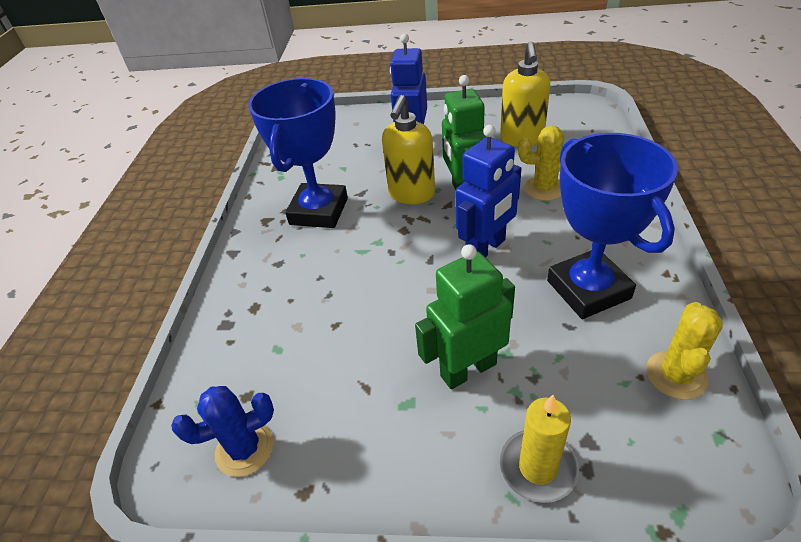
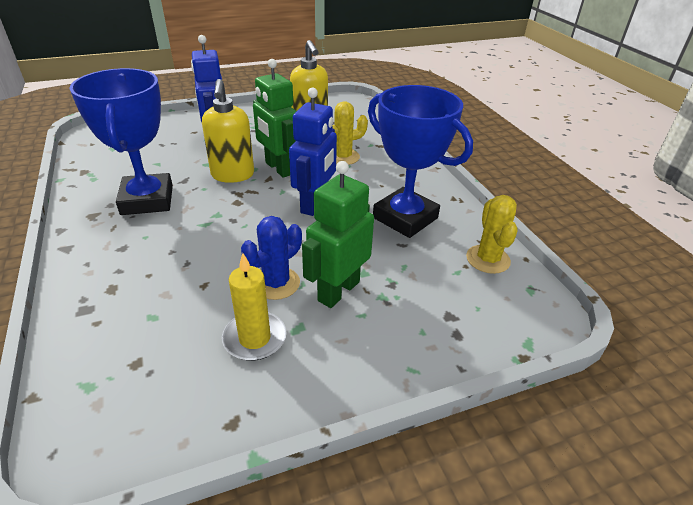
camera: 30 degrees left, 5 degrees down
(245, 449) = (154, 407): blue cactus -> blue cactus (276, 283)
(538, 467) = (422, 343): yellow candle -> yellow candle (254, 338)

